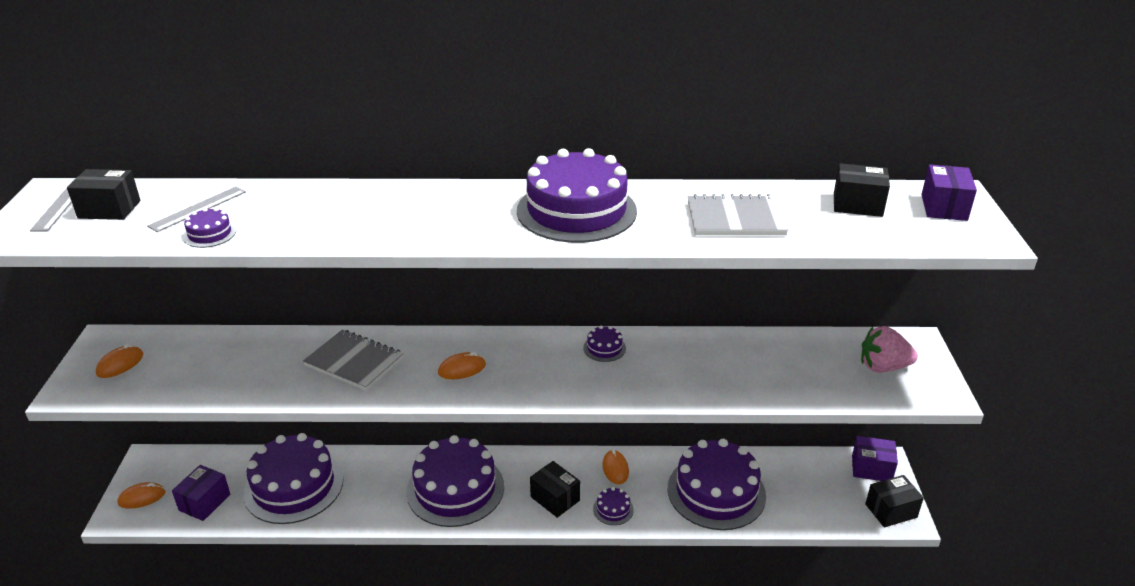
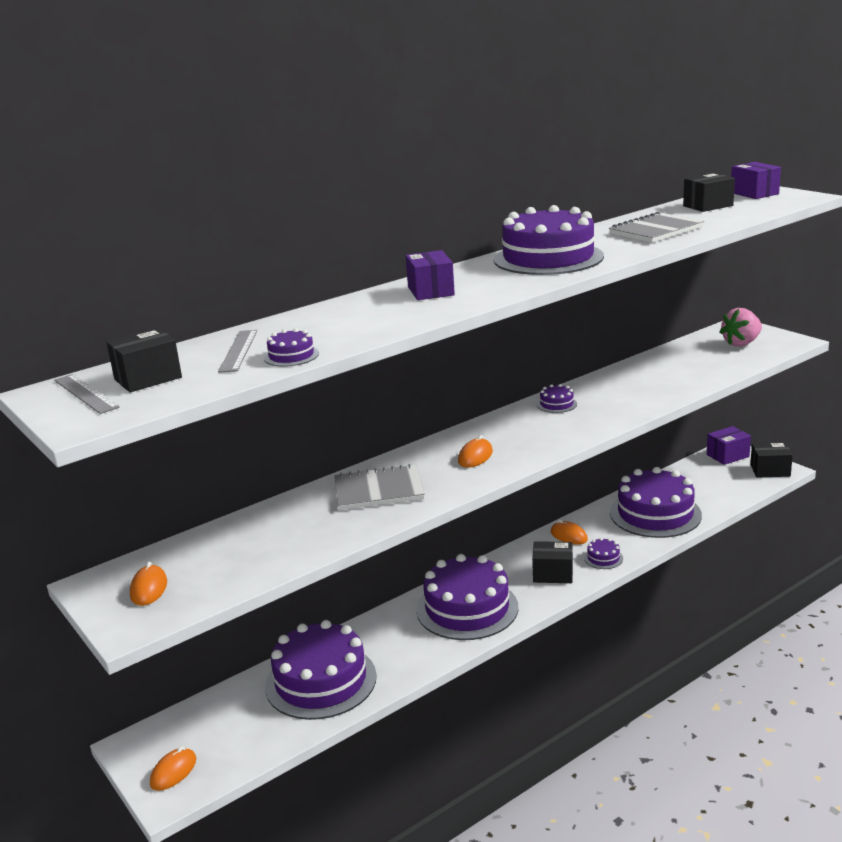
camera: 35 degrees left, 10 degrees down
(204, 502) = (249, 738): purple box -> purple box (430, 291)
(891, 511) = (770, 470): black box -> black box turned 60 degrees clockwise

